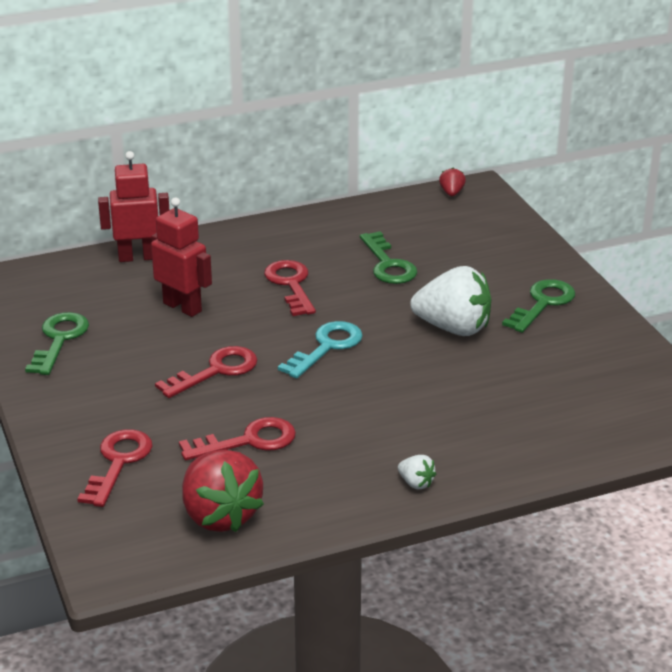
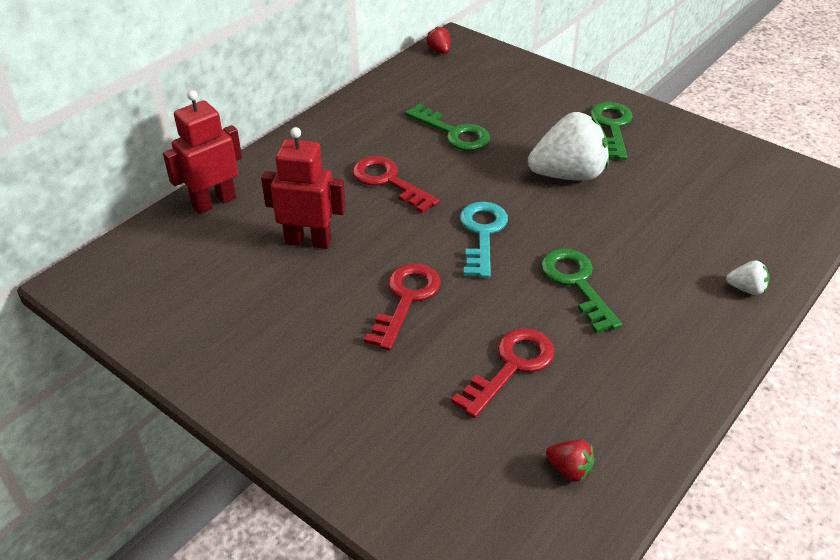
camera: 30 degrees left, 10 degrees up
(59, 340) = (212, 327): green key -> green key (576, 283)
(118, 463) = (408, 452): red key -> none
(220, 516) = (569, 470): red strawberry -> red strawberry, size x0.44
(416, 483) = (699, 346): white strawberry -> white strawberry (746, 289)

